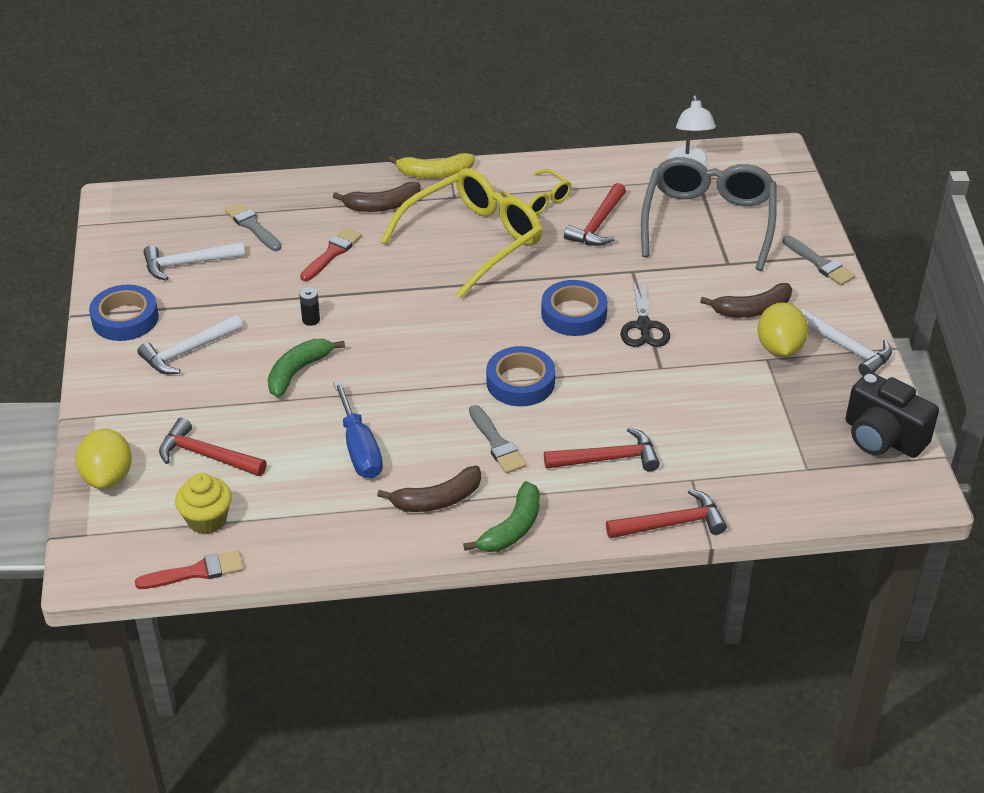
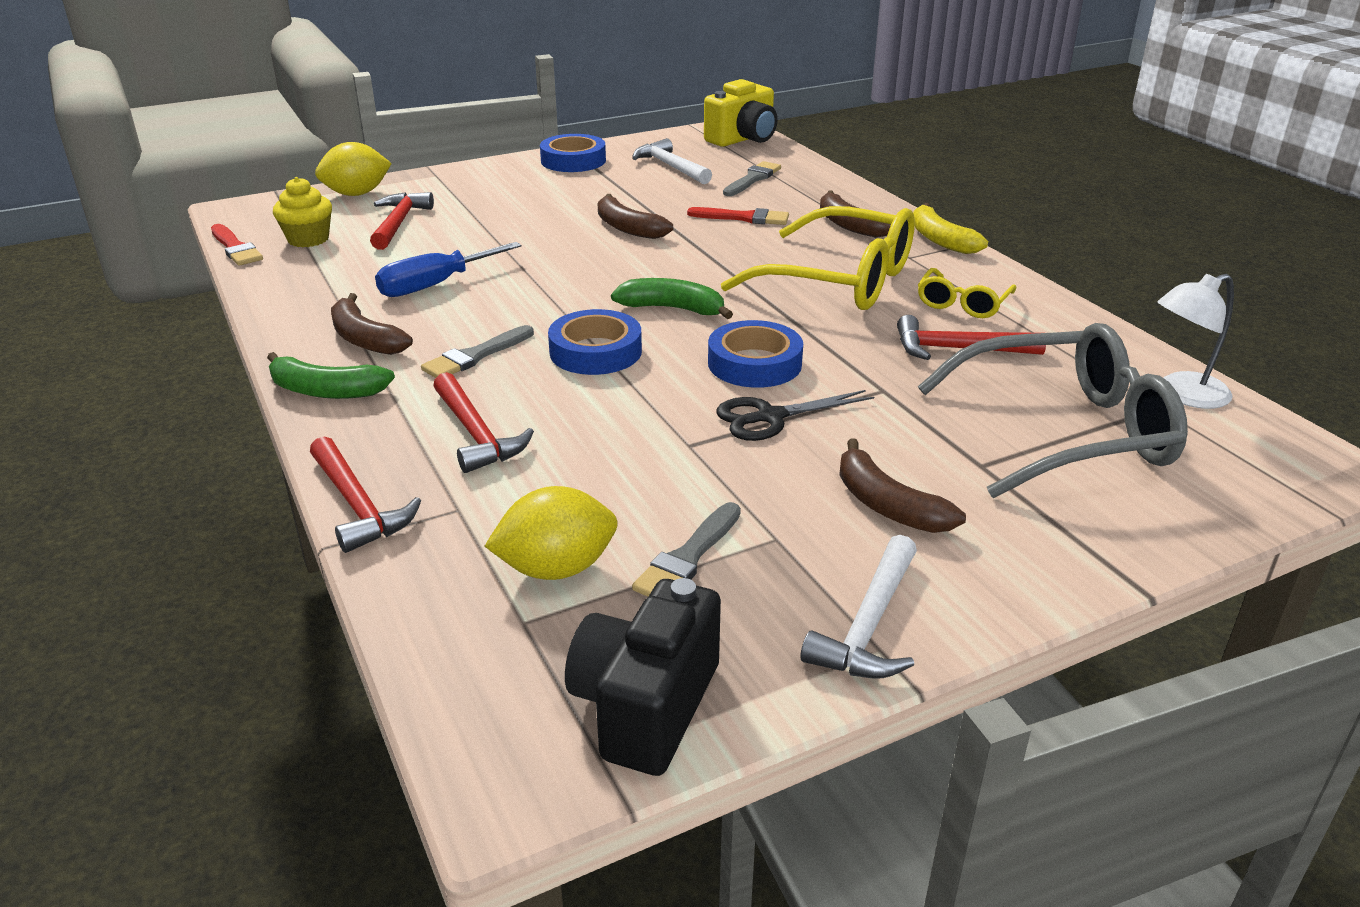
camera: 70 degrees right, 10 degrees down
(150, 204) = (743, 139): none -> yellow camera
(187, 352) = (543, 189): white hammer -> none
(298, 371) = (542, 237): green banana -> green banana (673, 309)
(311, 320) = (627, 228): black battery -> brown banana
(779, 348) = (812, 547): yellow lemon -> yellow lemon (556, 569)
(820, 263) = (1079, 559): grey brush -> grey brush (688, 557)

